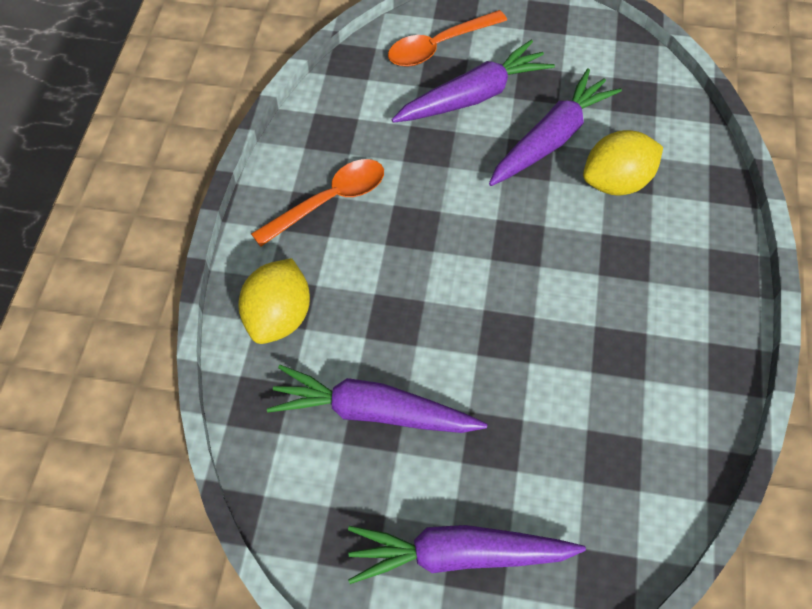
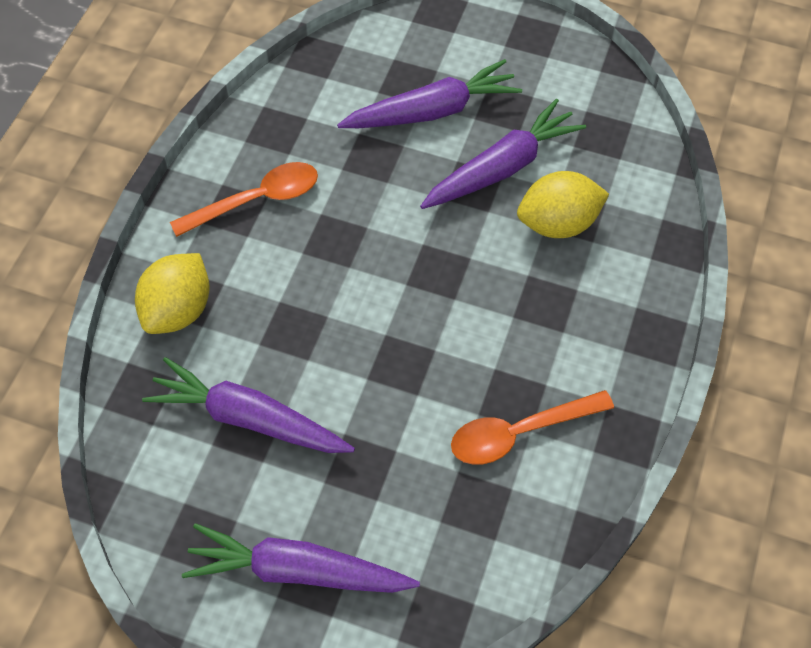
camera: 10 degrees right, 0 degrees up
(439, 46) = (410, 52): orange spoon -> orange spoon (520, 432)

